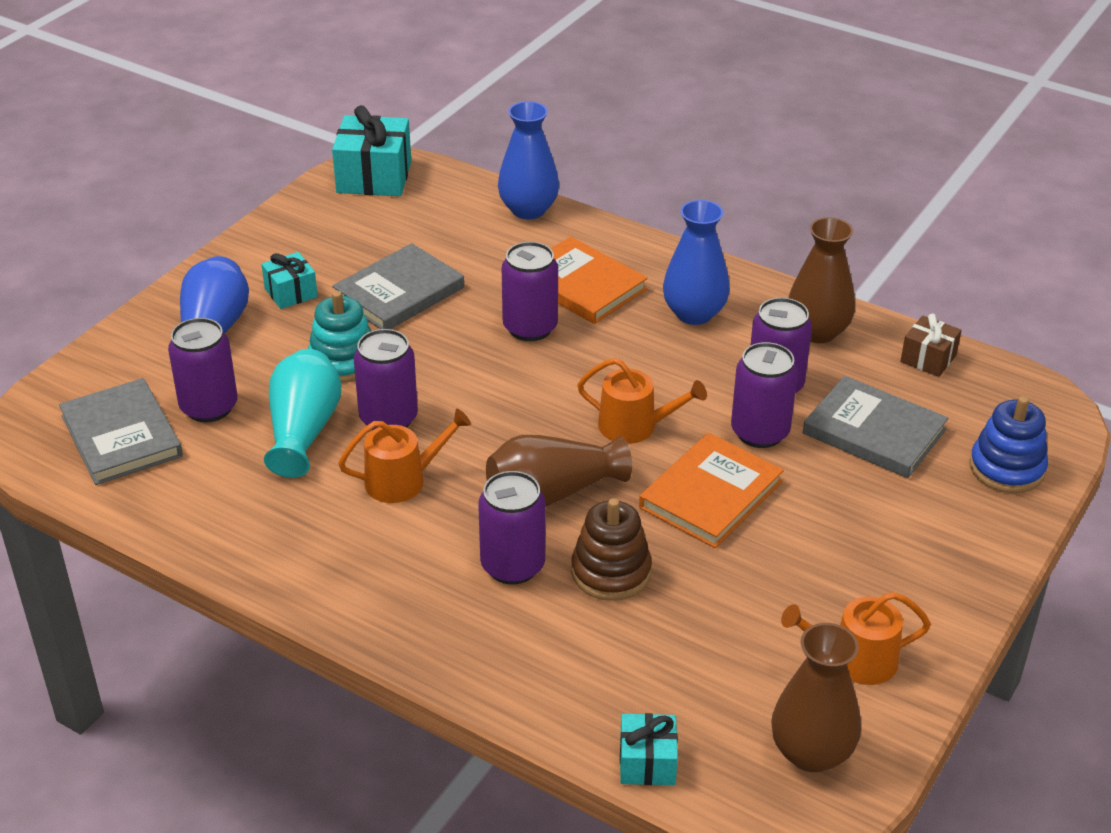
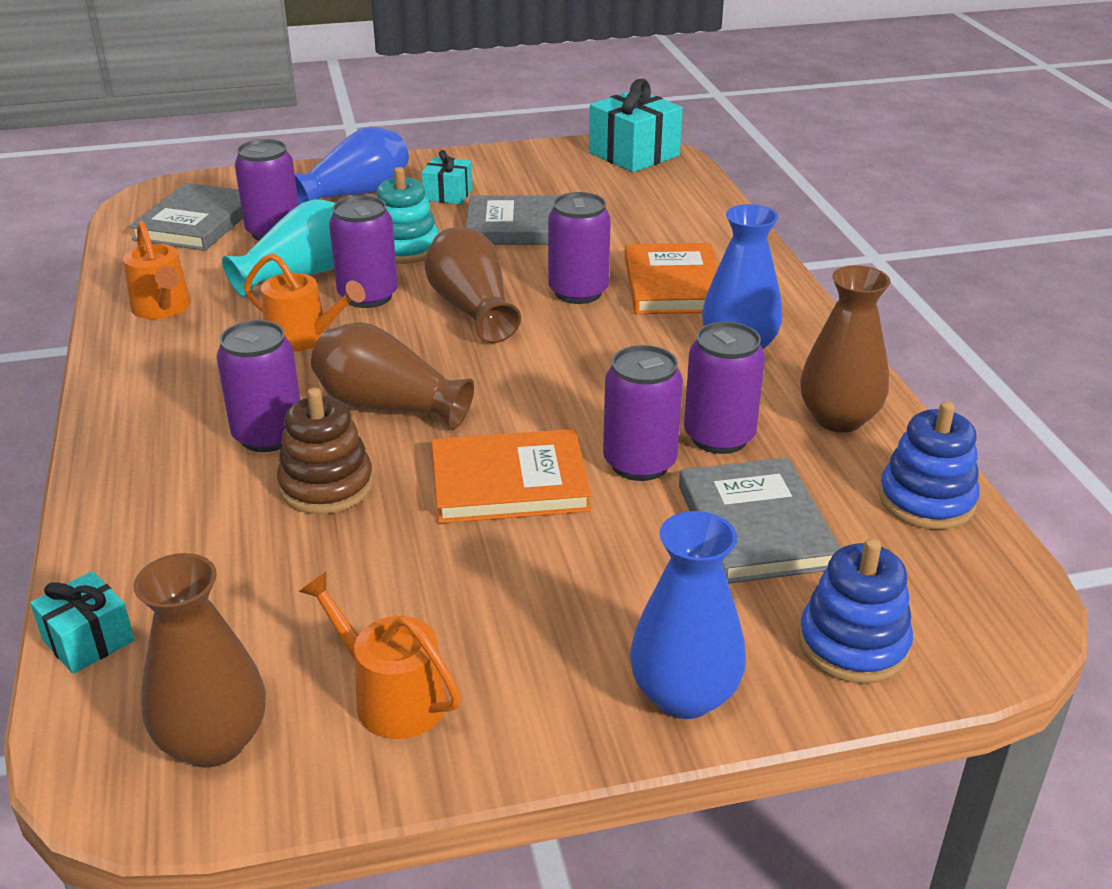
camera: 45 degrees right, 5 degrees down
(480, 384) = (472, 308): none -> brown vase
(528, 210) = (720, 219): blue vase -> blue vase (684, 695)
(634, 426) = (537, 398): orange watering can -> orange watering can (163, 308)
(928, 358) = (926, 500): brown gift -> blue stacking toy

